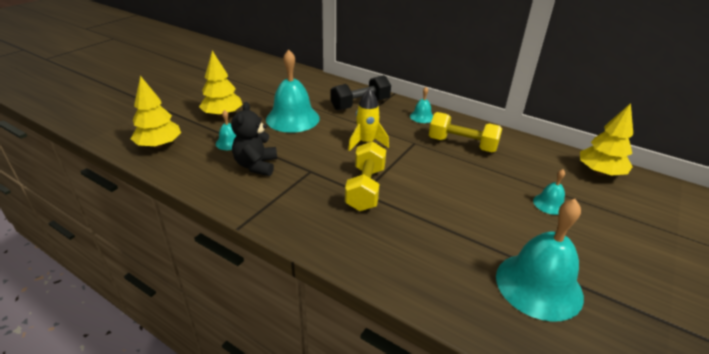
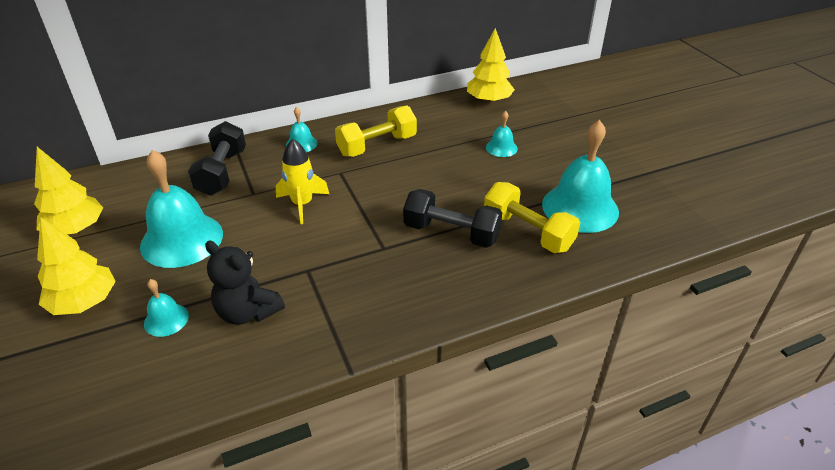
camera: 55 degrees left, 5 degrees up
(159, 145) = (81, 400): yellow tree -> yellow tree (76, 229)
(365, 188) = (379, 242): yellow dumbbell -> yellow dumbbell (527, 232)
(413, 218) = (451, 233): none -> black dumbbell

